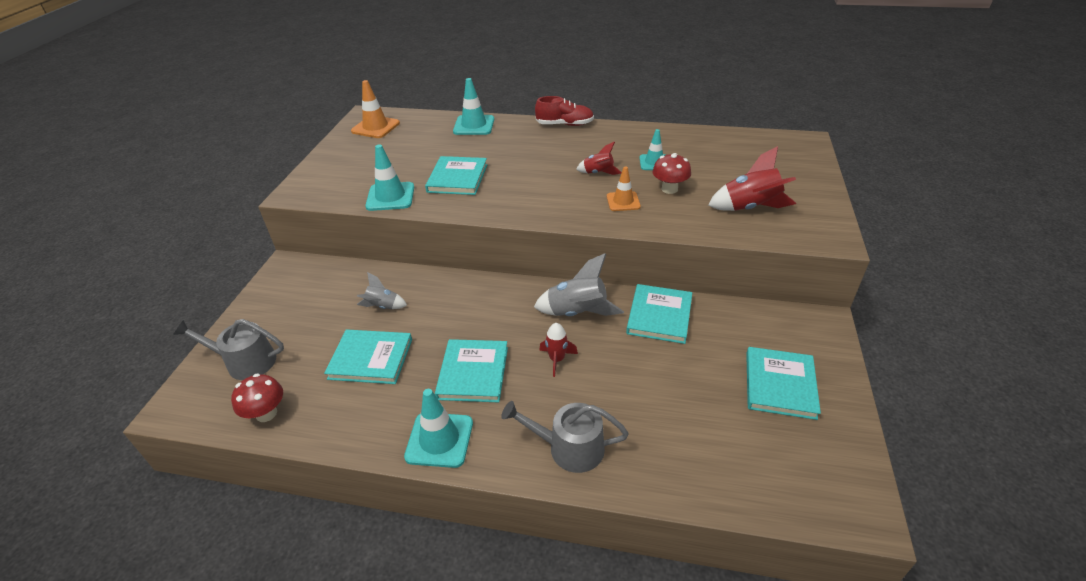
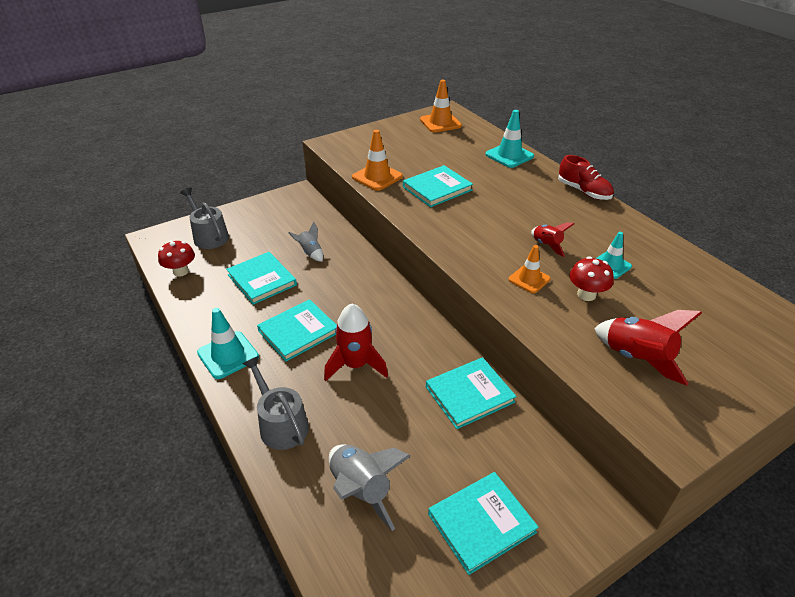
camera: 45 degrees right, 0 degrees up
(390, 197) = (377, 177): turquoise traffic cone -> orange traffic cone
(557, 359) = (355, 365): red rocket -> red rocket, size x1.71
(577, 313) = (415, 345): grey rocket -> grey rocket (361, 490)

